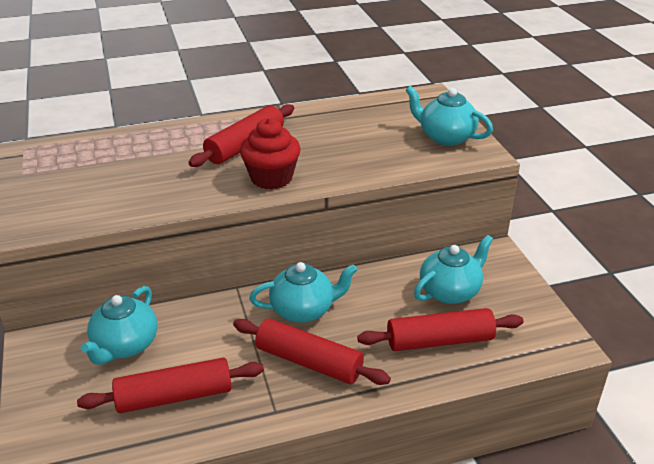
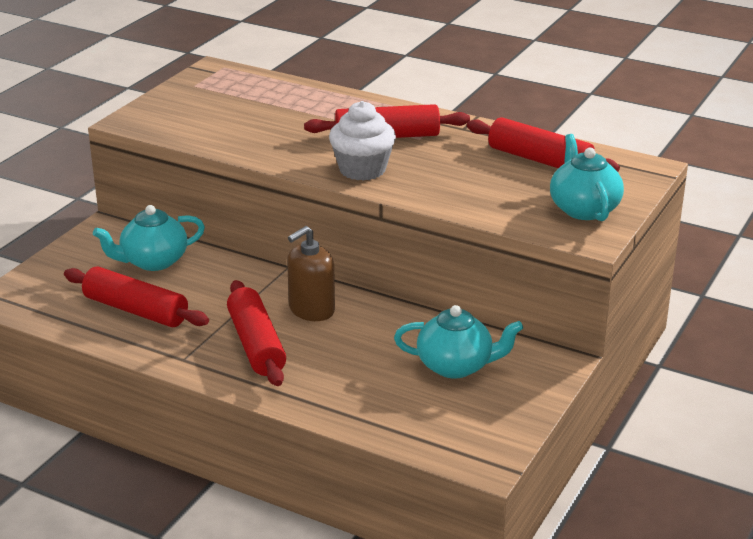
camera: 45 degrees right, 5 degrees down
(271, 178) = (362, 170): red cupcake -> white cupcake
(304, 310) = (311, 310): turquoise teapot -> brown soap dispenser
(439, 341) = (380, 392): red rolling pin -> red rolling pin (539, 160)

